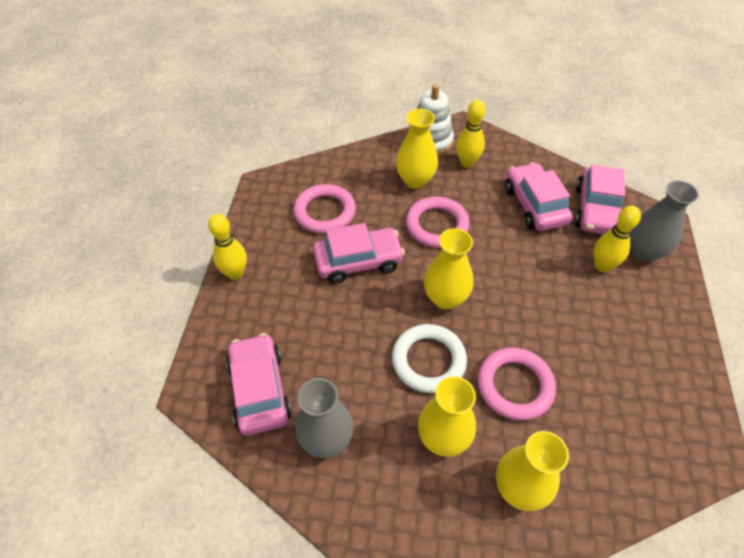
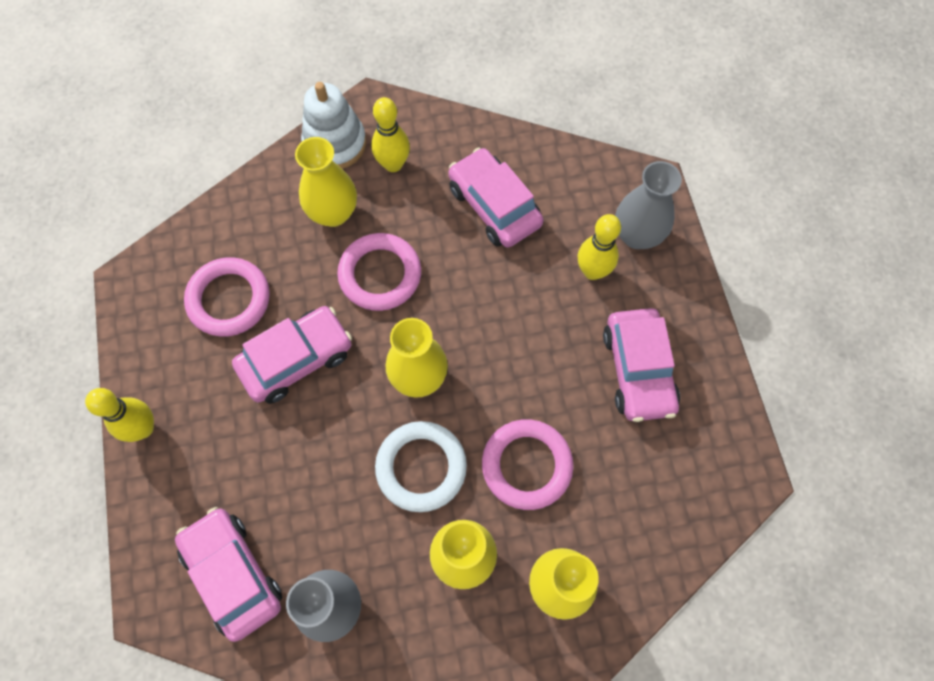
camera: 20 degrees left, 15 degrees up
(596, 210) = (570, 191): pink car -> pink car (638, 370)

